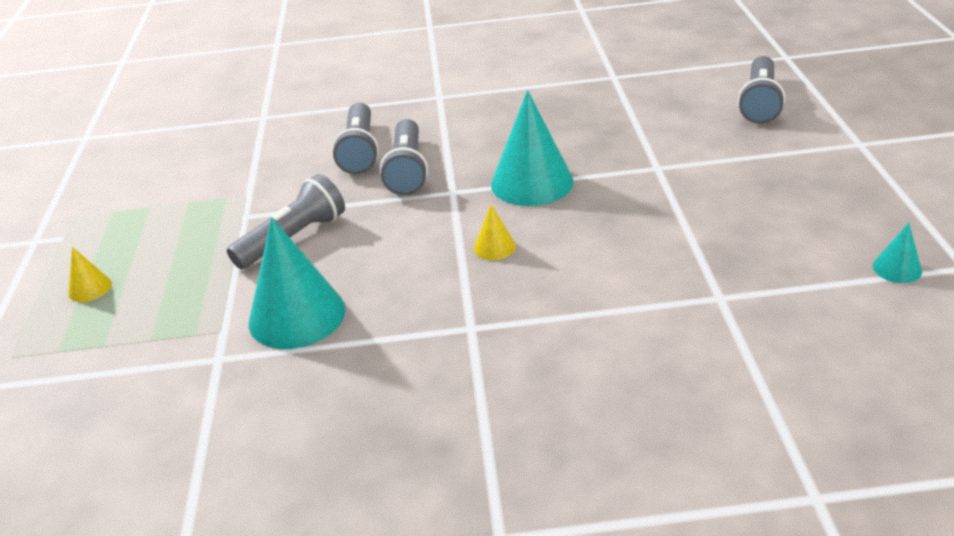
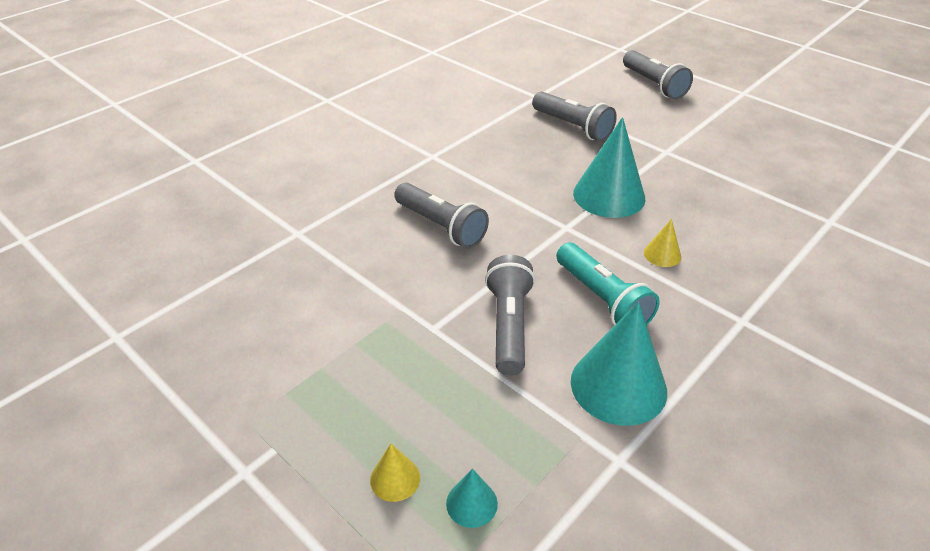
camera: 45 degrees left, 5 degrees up
(387, 255) = (602, 299): none -> turquoise flashlight
(407, 170) = (506, 225): grey flashlight -> grey flashlight (572, 127)
(897, 268) = (873, 161): turquoise cone -> turquoise cone (471, 503)

